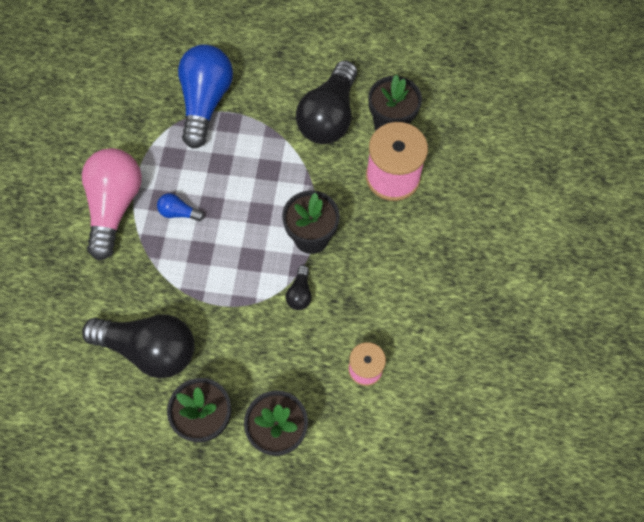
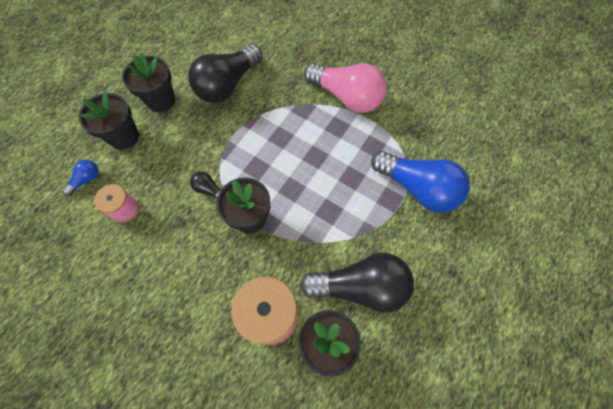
camera: 115 degrees right, 0 degrees up
(179, 212) = (321, 134): blue light bulb -> blue light bulb (86, 180)
(329, 117) = (360, 287): black light bulb -> black light bulb turned 135 degrees clockwise

